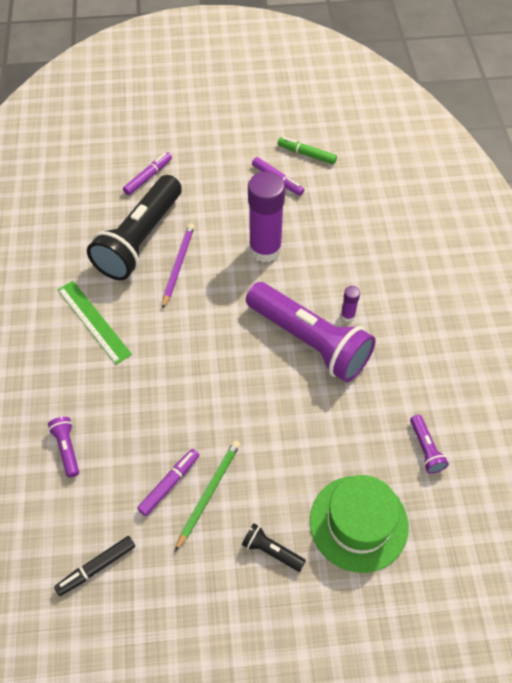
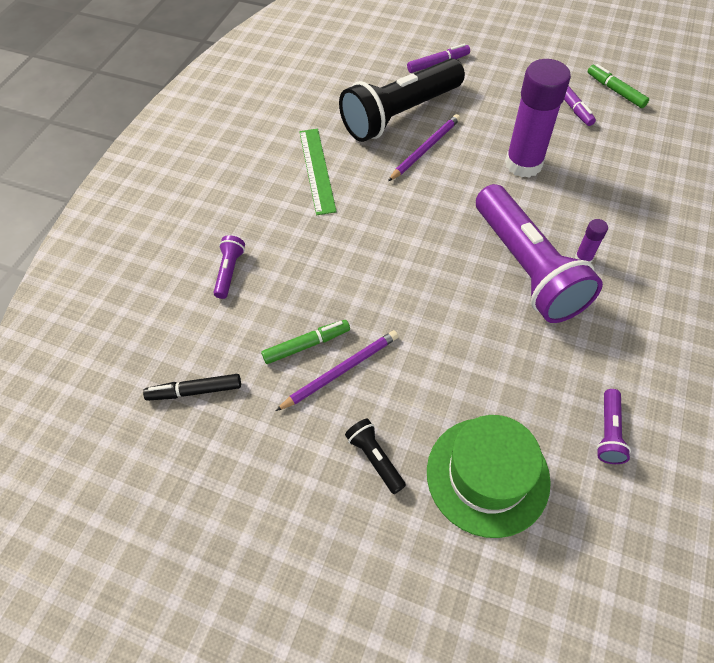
camera: 30 degrees right, 0 degrees up
(169, 484) = (306, 345): purple marker -> green marker
(208, 493) = (341, 371): green pencil -> purple pencil

